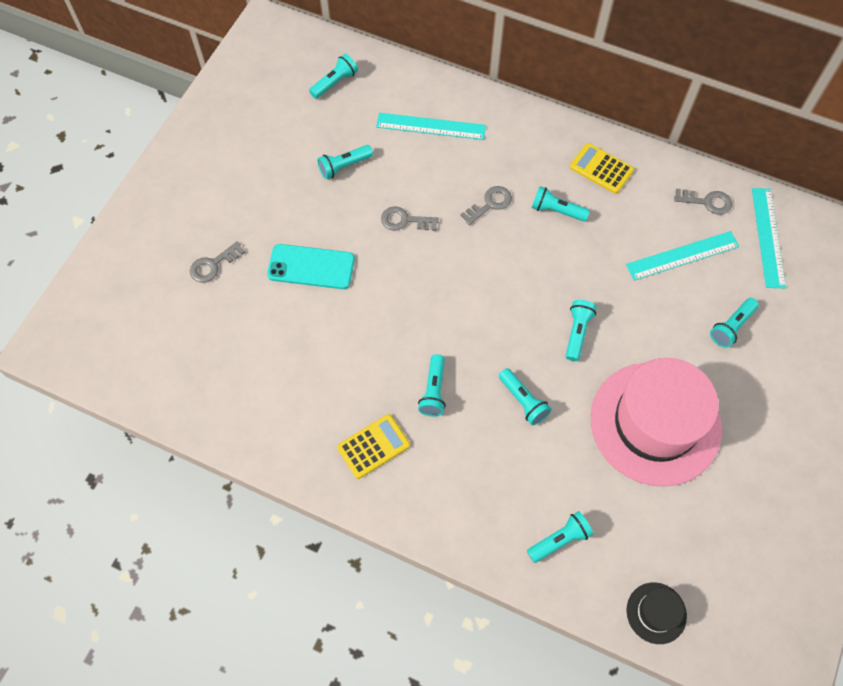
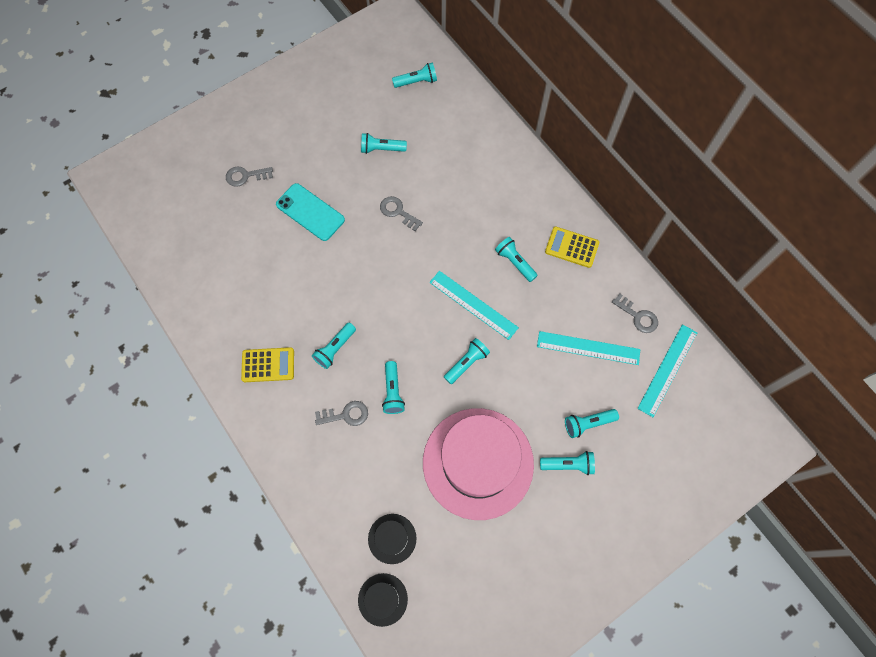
camera: 30 degrees right, 5 degrees up
(431, 126) = (464, 149): turquoise ruler -> turquoise ruler (473, 305)
(490, 204) = (468, 231): grey key -> grey key (346, 415)
(559, 540) = (350, 506): turquoise flashlight -> turquoise flashlight (568, 464)
(601, 169) = (571, 247): yellow calculator -> yellow calculator turned 45 degrees counterclockwise
(623, 547) = (392, 538): none -> black hat

